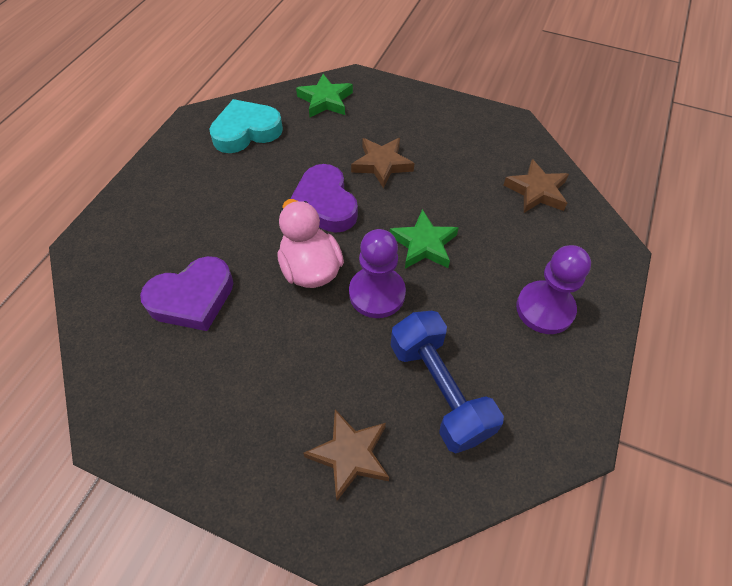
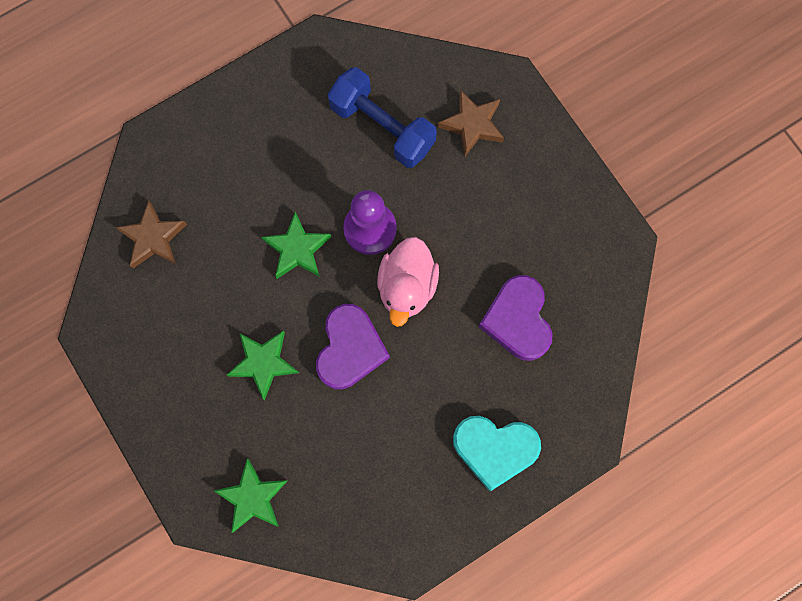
camera: 145 degrees left, 20 degrees up
(192, 298) = (517, 320): purple heart -> purple heart turned 105 degrees counterclockwise
(246, 131) = (365, 502): turquoise heart -> turquoise heart (494, 449)
(382, 164) = (263, 363): brown star -> green star
(439, 390) = (382, 127): blue dumbbell -> blue dumbbell turned 60 degrees counterclockwise
(545, 309) = (254, 134): purple pawn -> none

